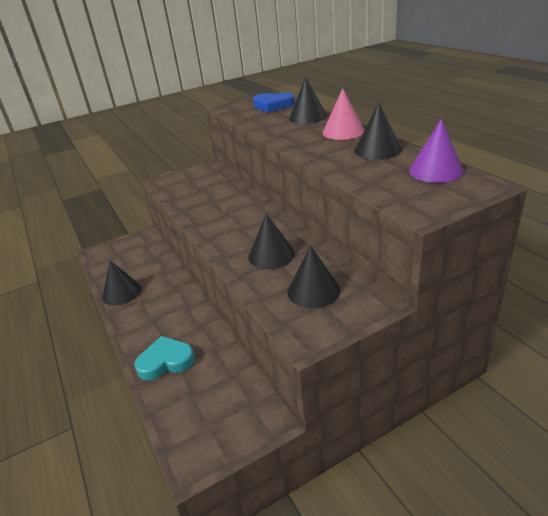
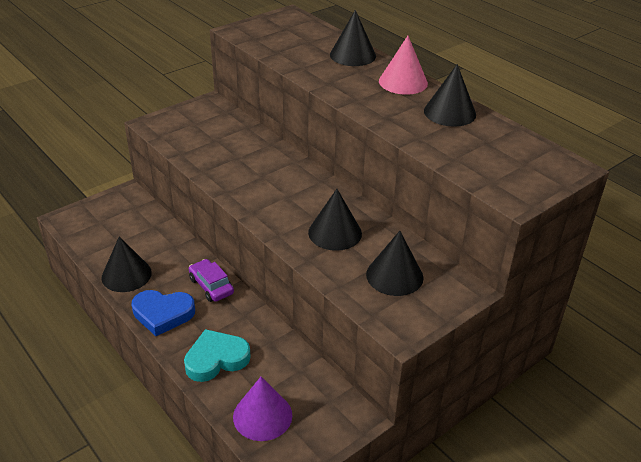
camera: 15 degrees left, 5 degrees up
(182, 302) = (211, 286): none -> purple car
(273, 106) = (301, 32): blue heart -> blue heart (163, 314)
(436, 171) = (518, 145): purple cone -> purple cone (262, 415)

